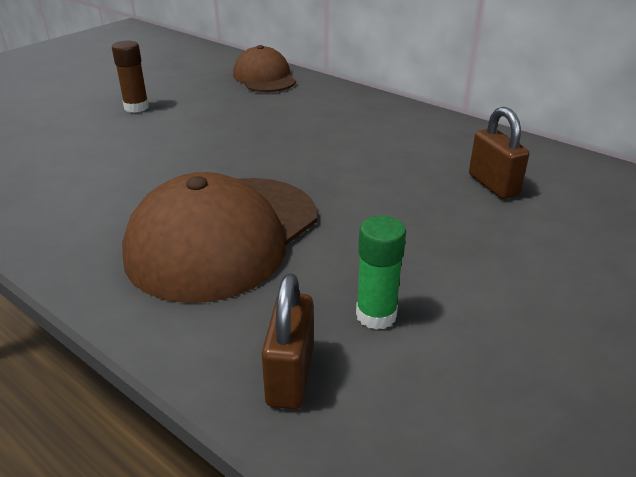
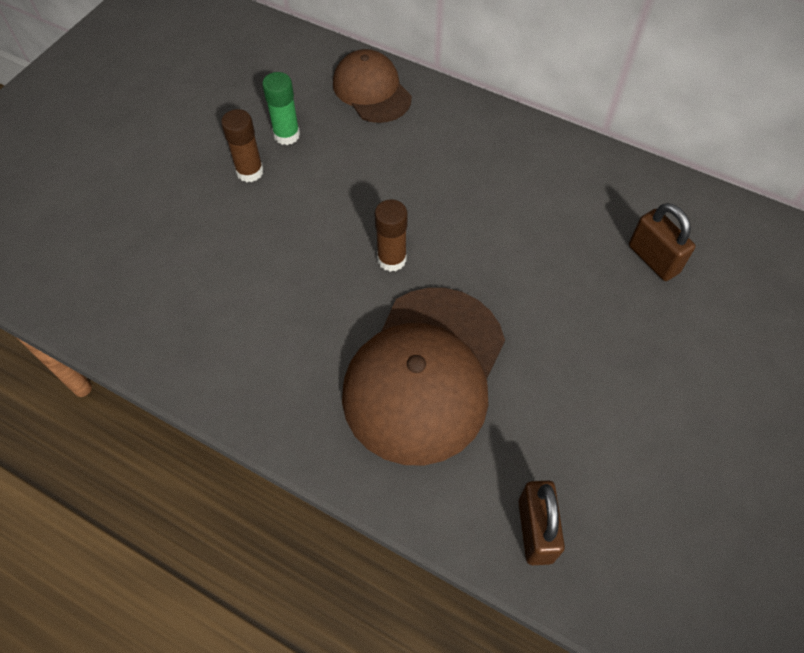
camera: 10 degrees left, 25 degrees up
(231, 162) = (391, 259): none -> brown glue stick
(376, 315) = (584, 453): green glue stick -> green glue stick (286, 135)

